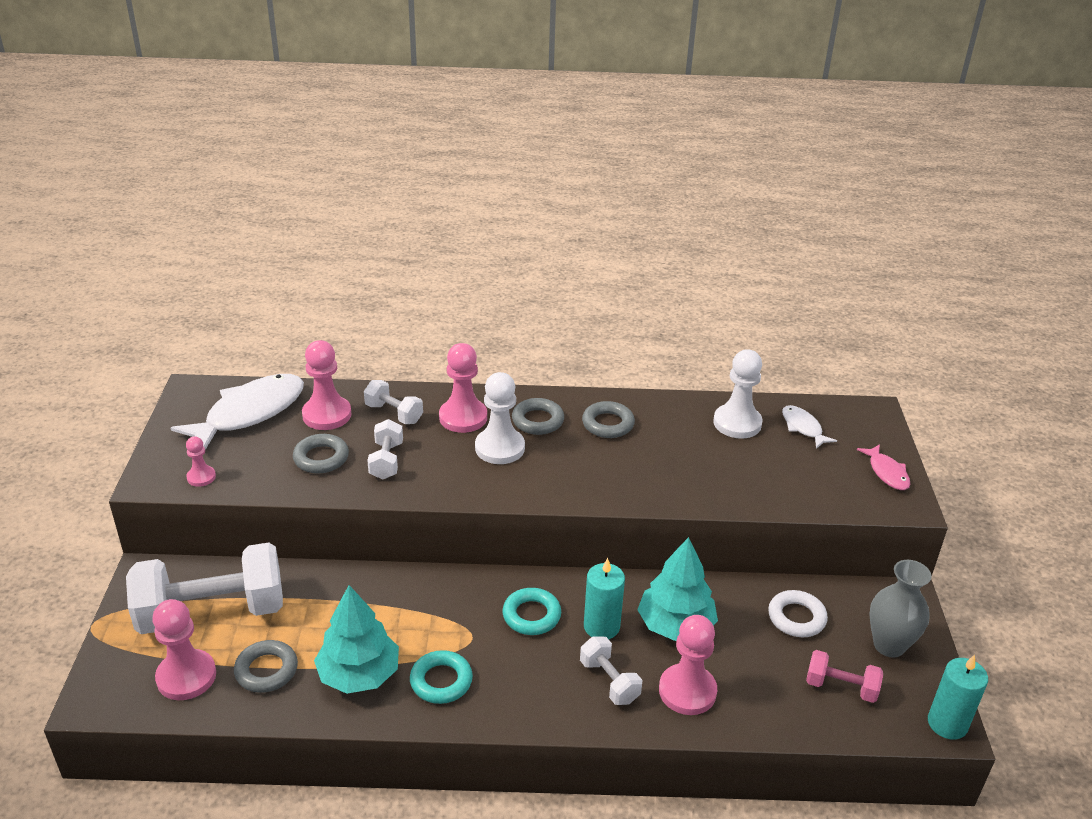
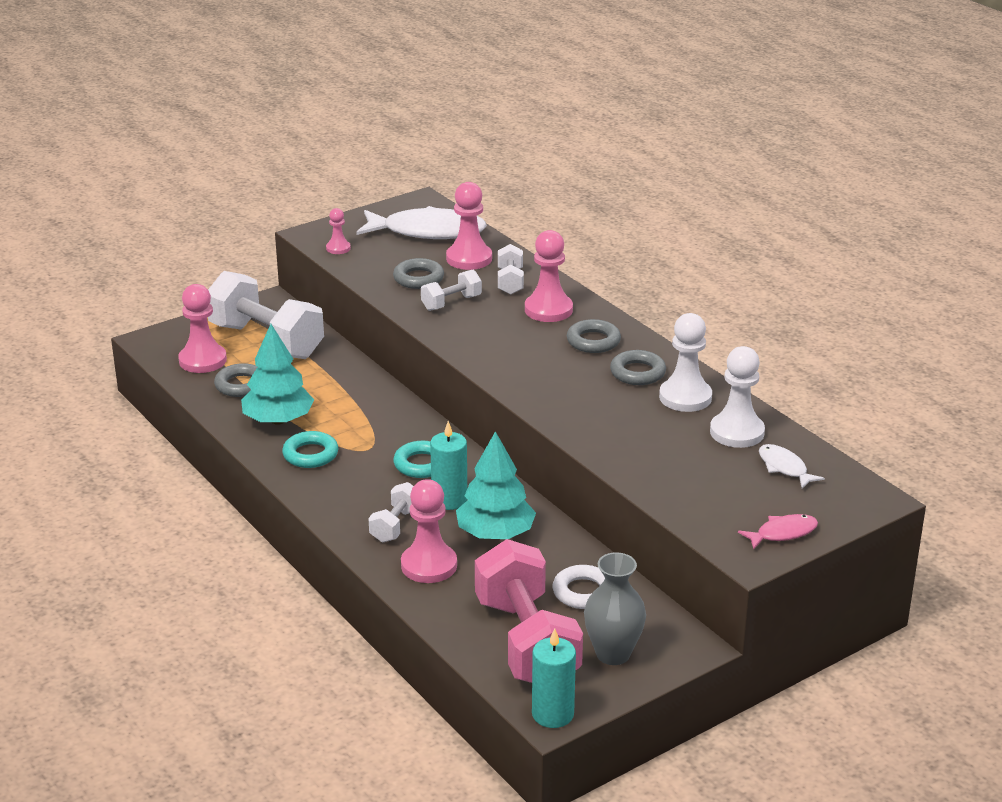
camera: 55 degrees right, 5 degrees down
(500, 448) = (534, 339): white pawn -> white pawn (685, 397)
(803, 427) = (784, 468): white fish -> white fish turned 60 degrees counterclockwise
(841, 687) = (527, 642): pink dumbbell -> pink dumbbell, size x2.12
(887, 473) = (782, 533): pink fish -> pink fish turned 150 degrees counterclockwise

